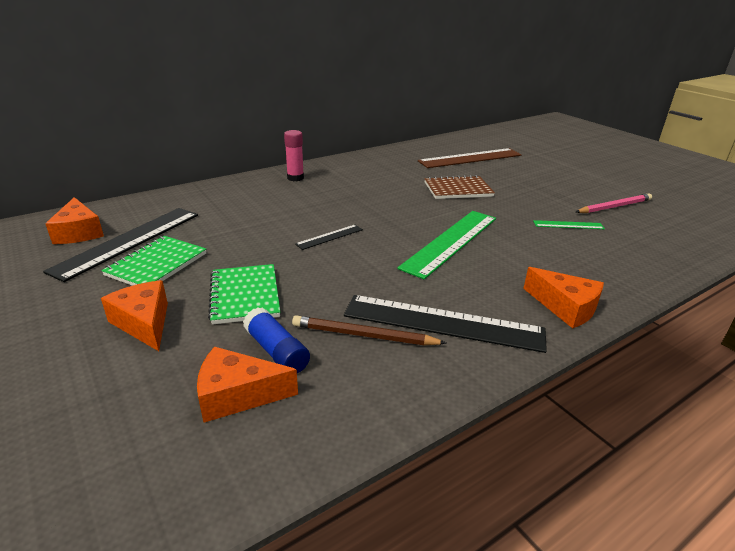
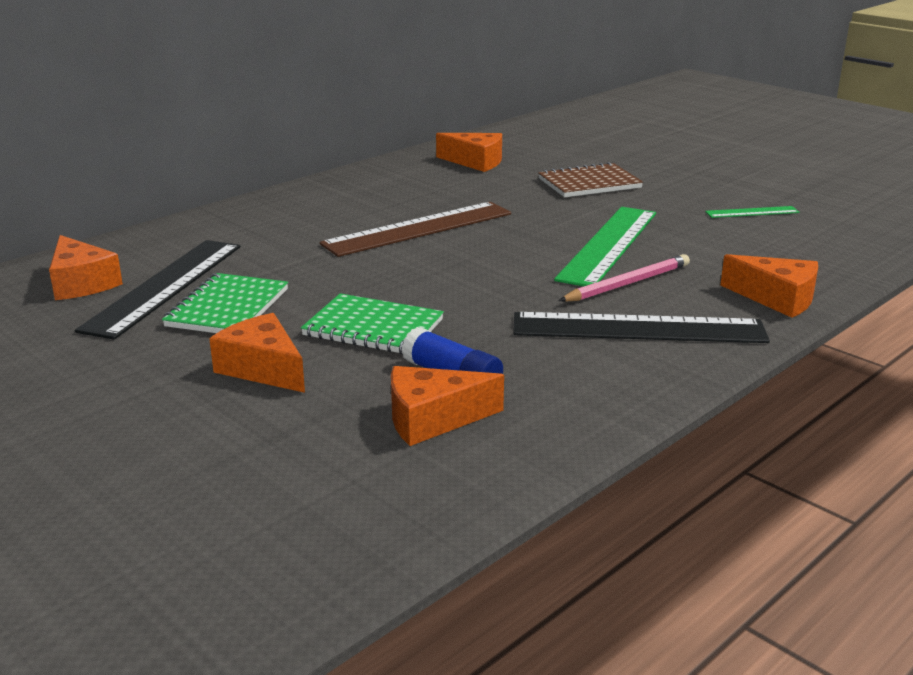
camera: 10 degrees left, 5 degrees down
(245, 295) = (373, 328): green notebook -> green notebook turned 45 degrees counterclockwise
(295, 178) = (349, 189): pink glue stick -> none
(329, 237) = (444, 255): black ruler -> none
(364, 335) = (549, 350): brown pencil -> none
(388, 166) = (475, 162): none -> orange cheese
(470, 158) = (588, 142): brown ruler -> brown ruler (418, 229)
(614, 207) = (804, 186): pink pencil -> pink pencil (627, 284)

